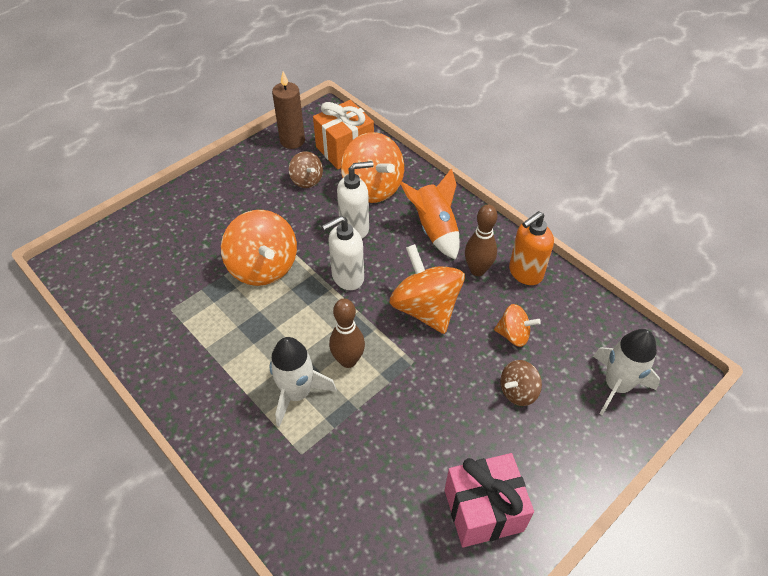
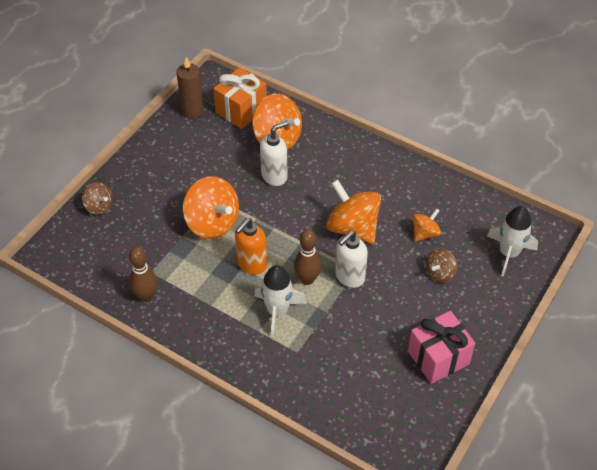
camera: 15 degrees left, 0 degrees up
(307, 180) = (219, 143): brown spinning top -> brown spinning top (99, 206)
(347, 277) = (283, 217): white soap dispenser -> white soap dispenser (349, 277)
(434, 229) = (339, 164): orange rocket -> none
(477, 270) = (383, 190): brown bowling pin -> brown bowling pin (146, 296)
(513, 335) = (425, 233): orange spinning top -> orange spinning top turned 45 degrees counterclockwise
(525, 273) = (420, 184): orange soap dispenser -> orange soap dispenser (251, 264)

